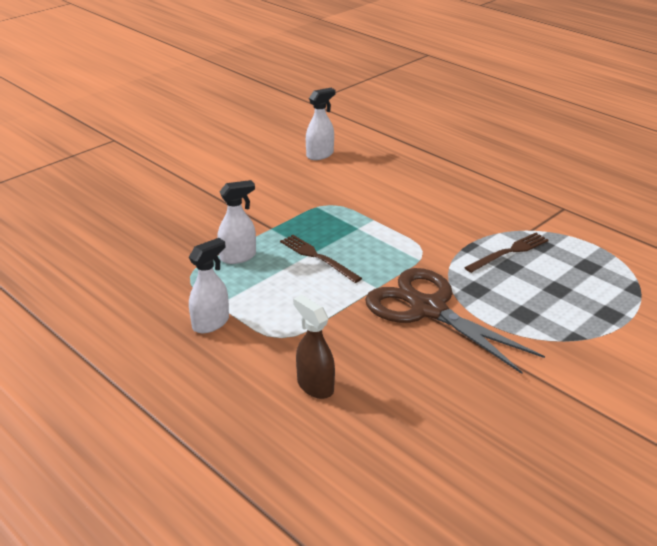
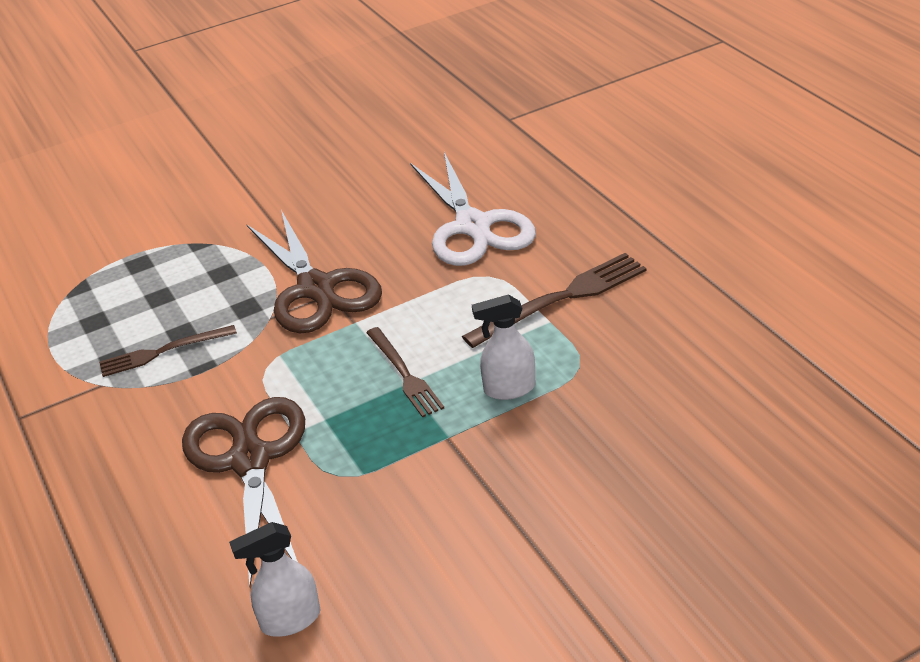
camera: 160 degrees left, 5 degrees up
(211, 323) = (561, 299): white spray bottle -> brown fork
(315, 386) = (473, 226): brown spray bottle -> white scissors
(390, 204) = (250, 460): none -> brown scissors

